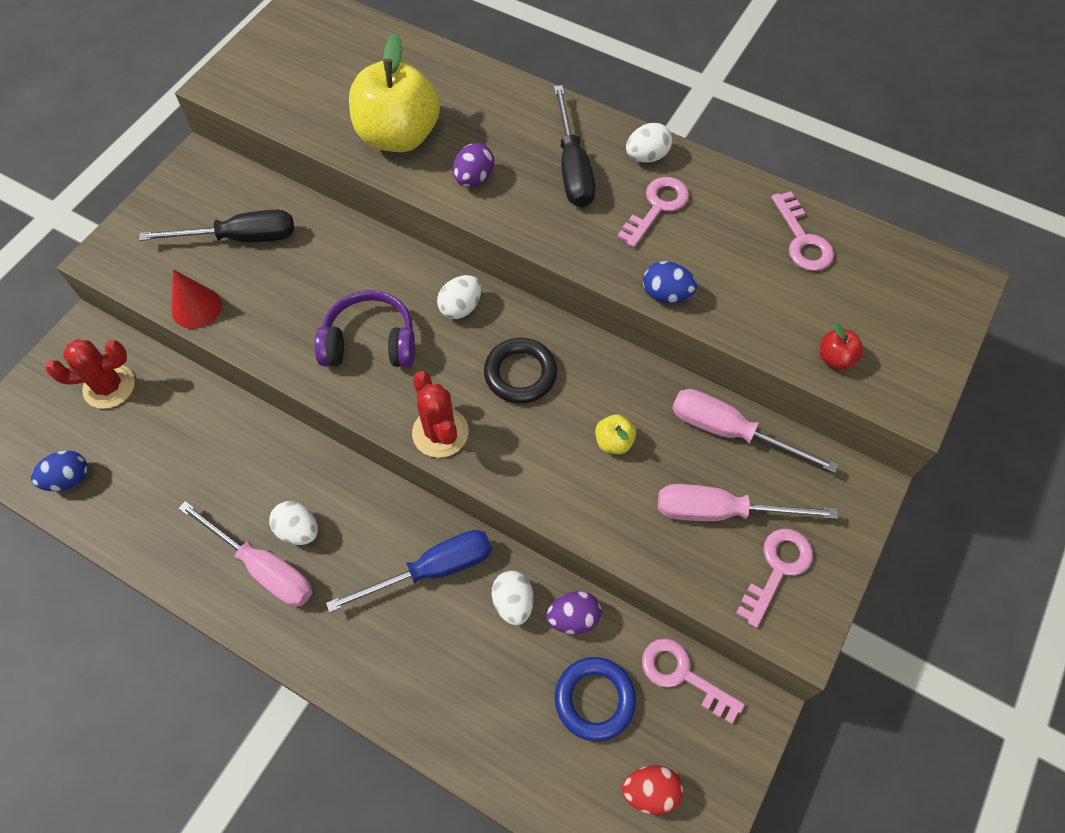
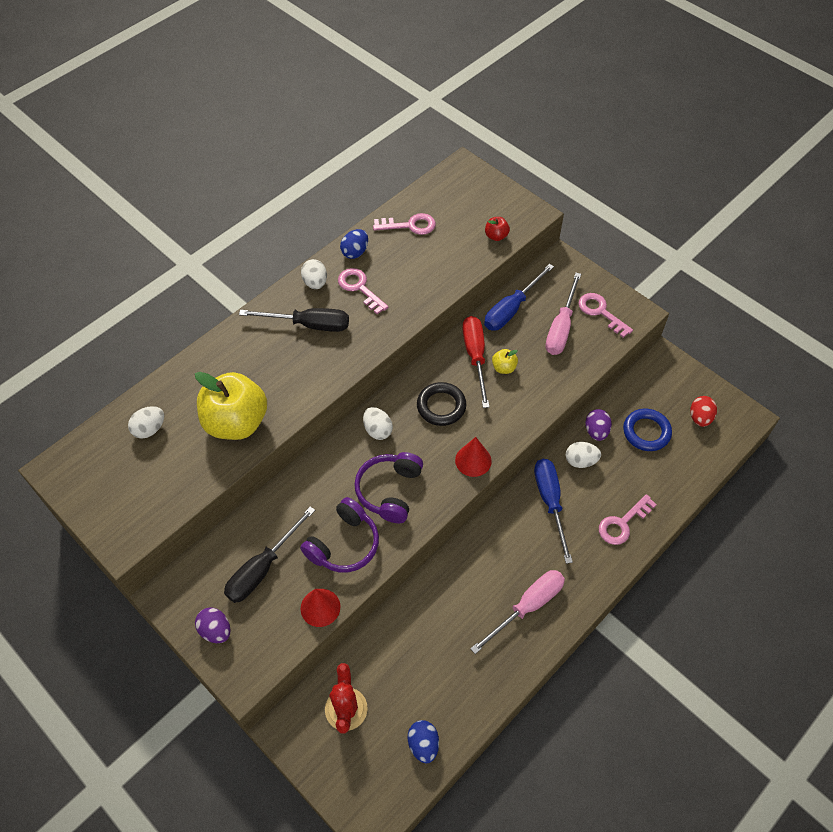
camera: 75 degrees left, 5 degrees down
(240, 238) = (262, 568): black screwdriver -> black screwdriver turned 150 degrees counterclockwise
(284, 311) = (344, 544): none -> purple headphones
(298, 530) = (504, 580): white egg -> white egg (150, 429)
(440, 432) = (473, 460): red cactus -> red cone
(474, 178) = (296, 383): purple egg -> purple egg (216, 630)
(621, 400) = (475, 357): none -> red screwdriver
(666, 294) = (428, 301): blue egg -> blue egg (355, 252)
(682, 675) = (639, 386): pink key -> pink key (622, 523)
(730, 431) = (511, 309): pink screwdriver -> blue screwdriver

